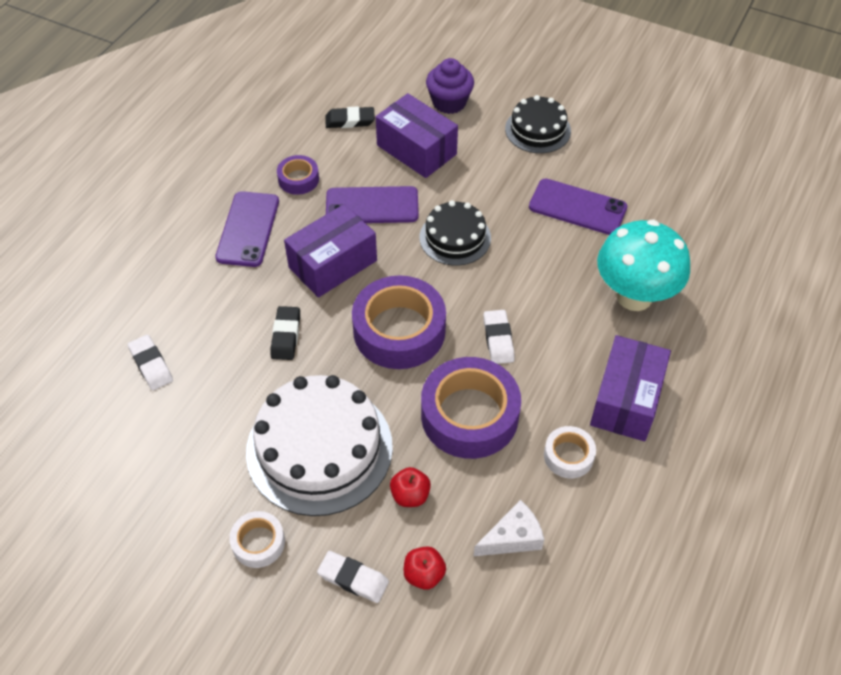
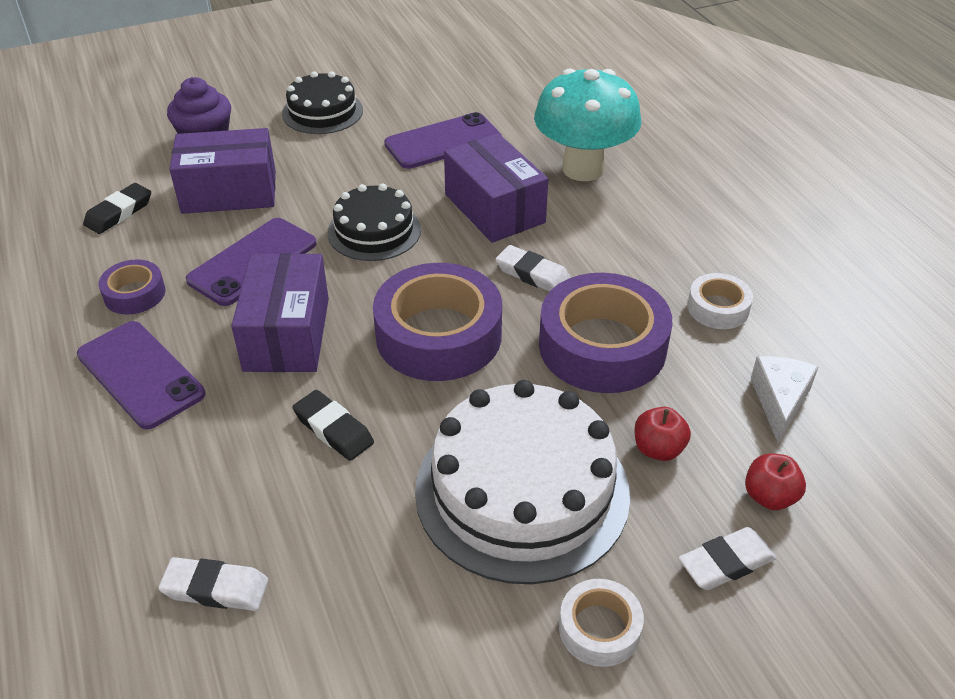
camera: 50 degrees left, 10 degrees down
(626, 400) = (691, 238): purple box -> purple box (494, 208)

